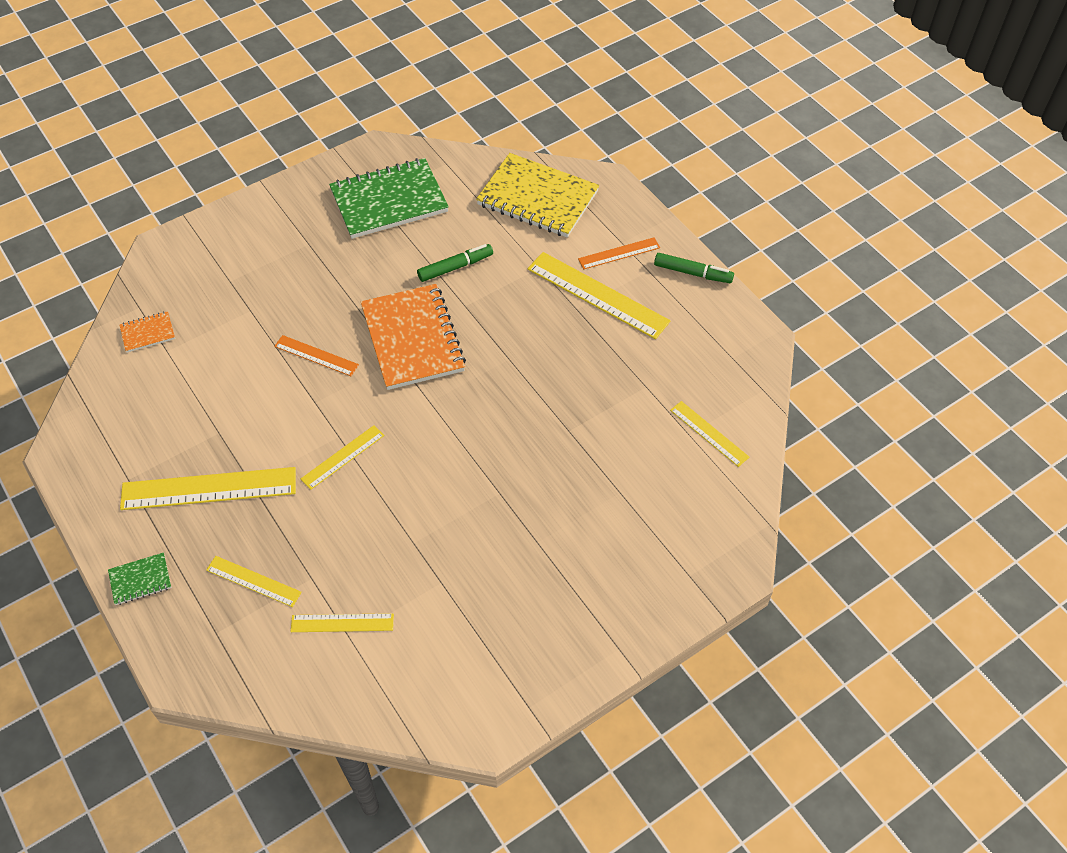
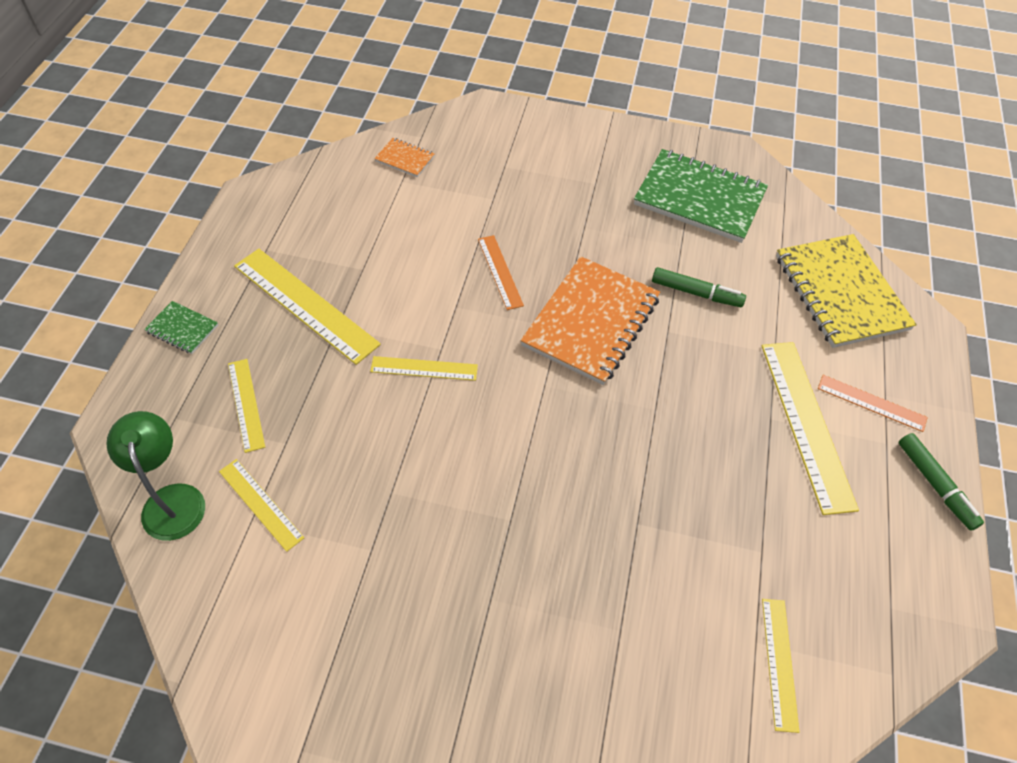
camera: 45 degrees right, 0 degrees up
(282, 674) = (172, 499): none -> green lamp

